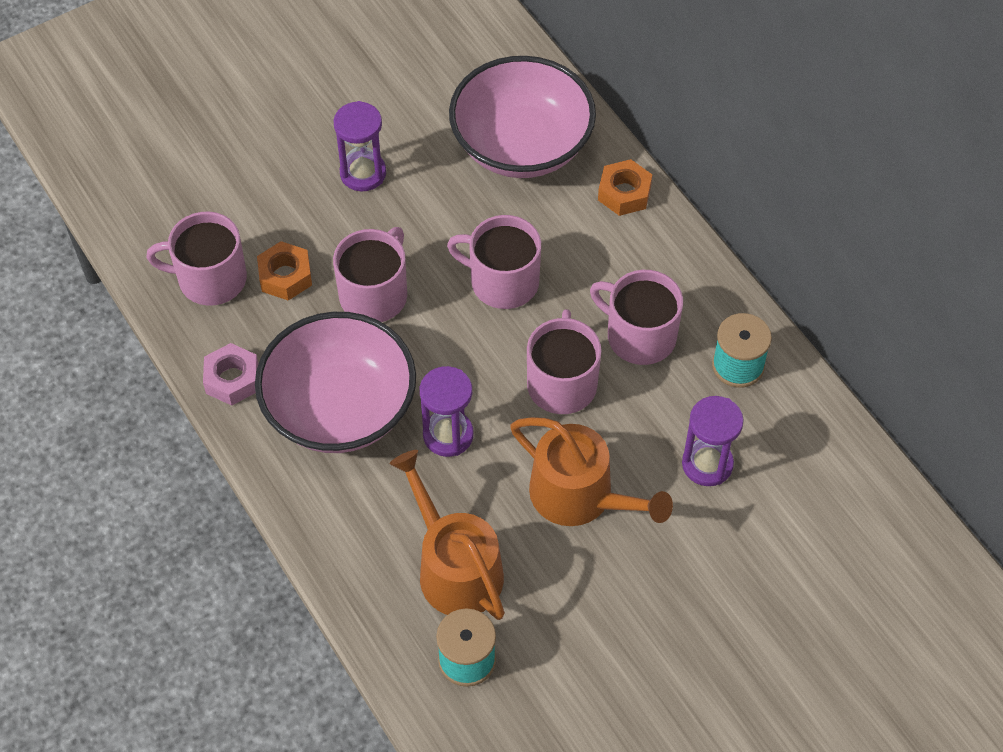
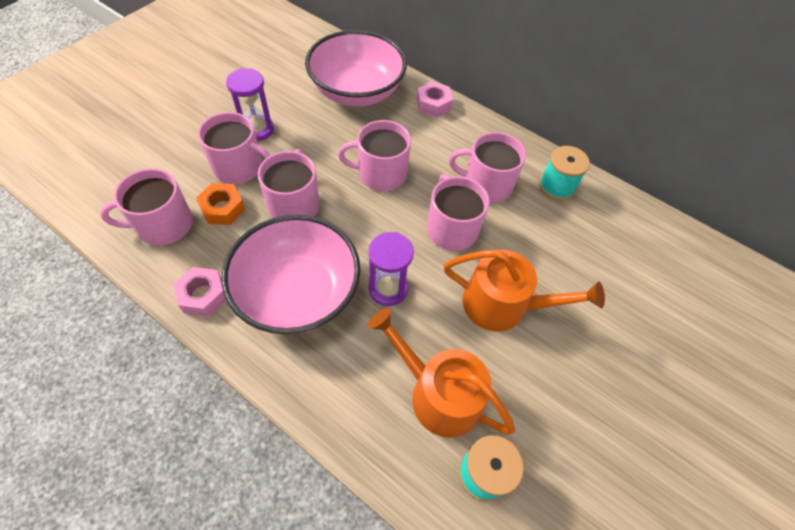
camera: 25 degrees left, 0 degrees up
(323, 224) = (239, 167): none -> pink mug
(624, 193) = (433, 104): orange nut -> pink nut
(707, 464) = (574, 255): purple hourglass -> none

